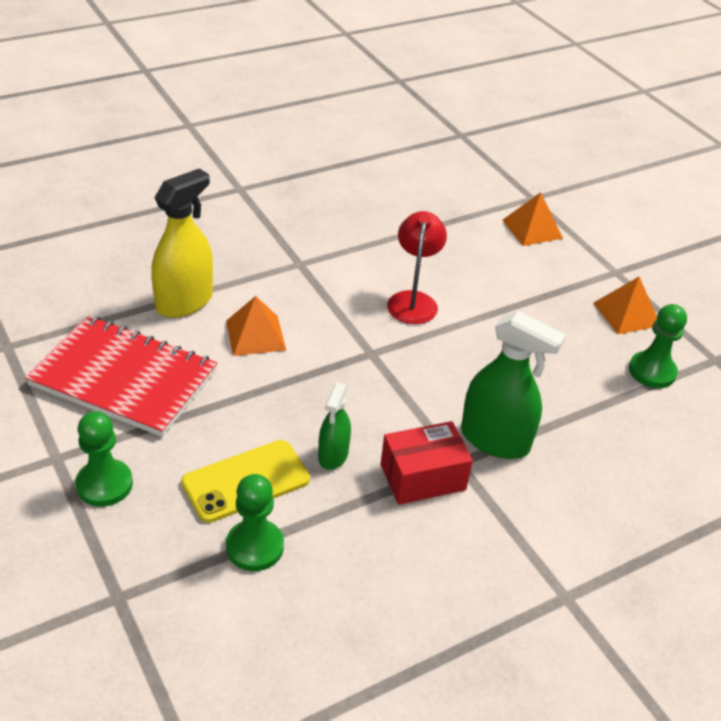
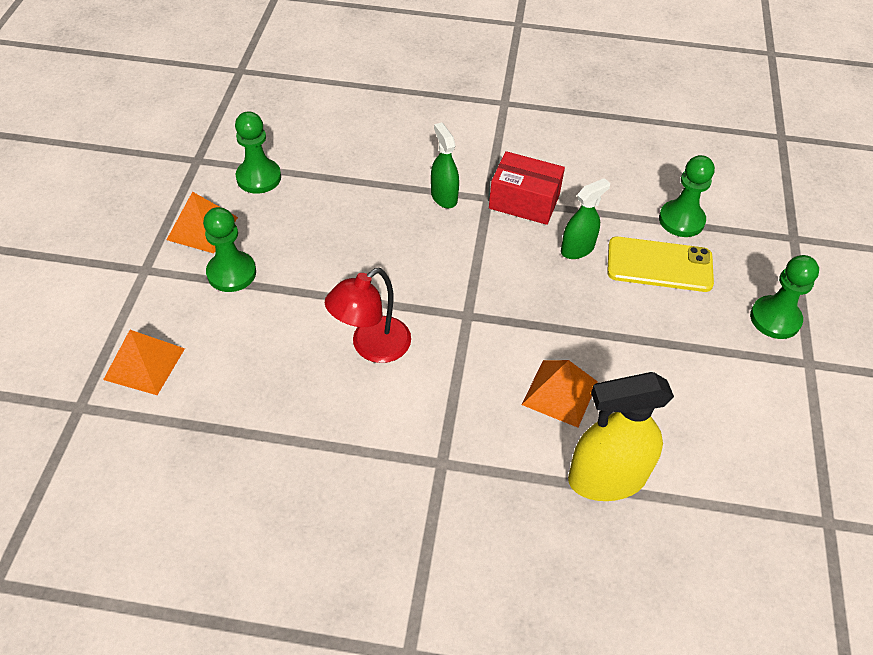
camera: 140 degrees left, 10 degrees up
(124, 378) = (717, 412): red notebook -> none
(495, 440) = (444, 197): green spray bottle -> green spray bottle, size x0.58
(562, 297) = (231, 273): none -> green pawn

